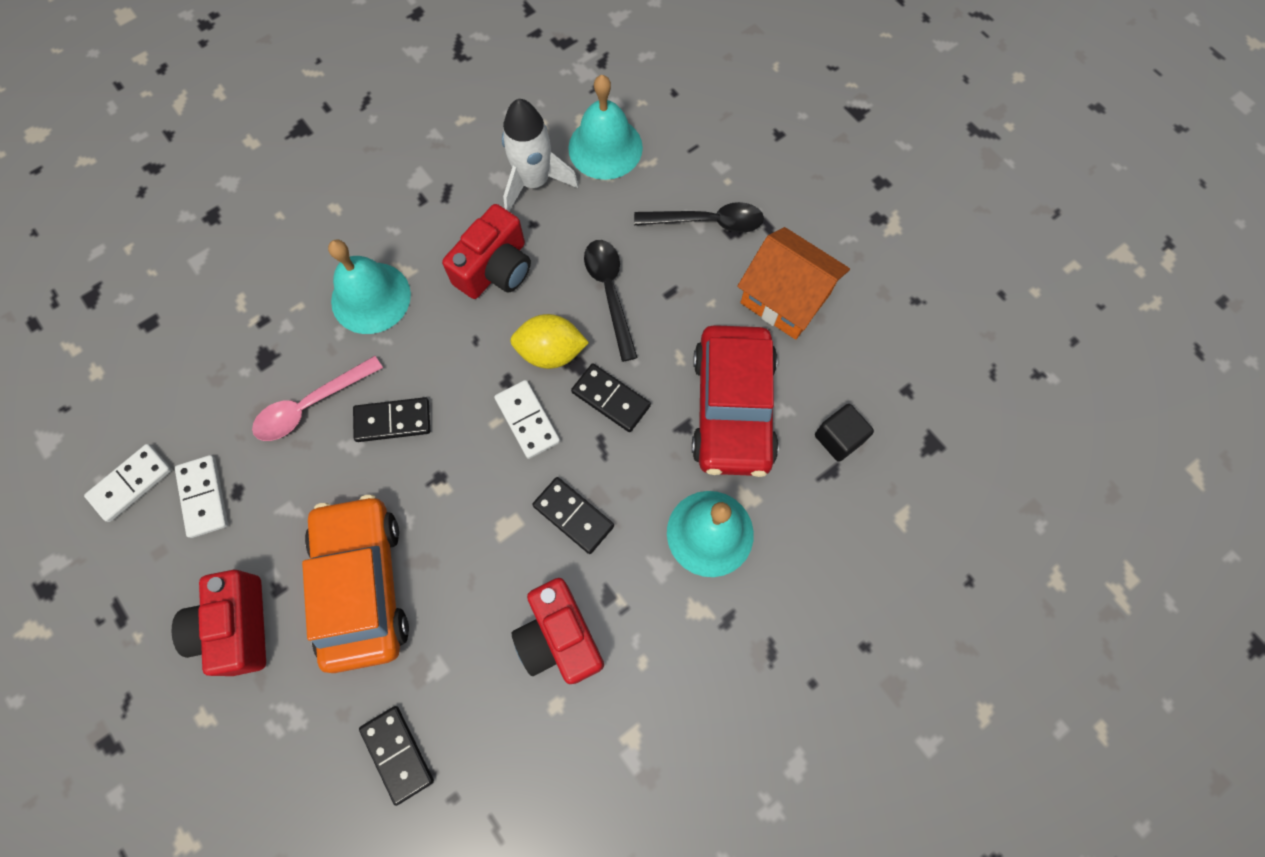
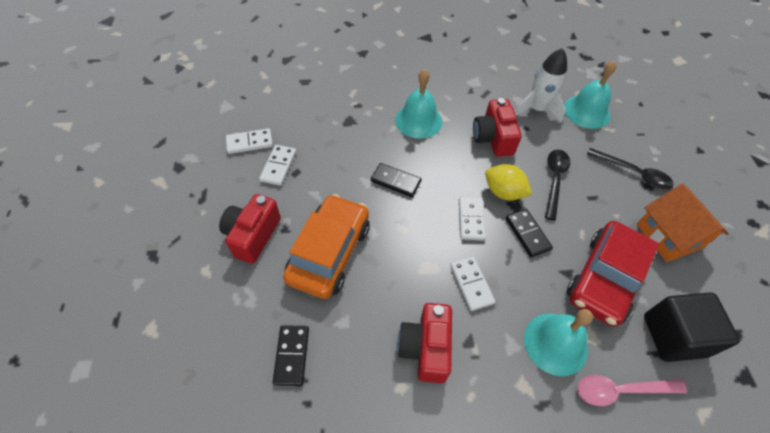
camera: 30 degrees right, 15 degrees down
(311, 405) = (358, 153): pink spoon -> pink spoon (620, 390)
(495, 268) = (493, 138): red camera -> red camera turned 105 degrees clockwise
(573, 516) = (471, 284): black domino -> white domino
(838, 438) = (674, 336): black cube -> black cube, size x1.79

